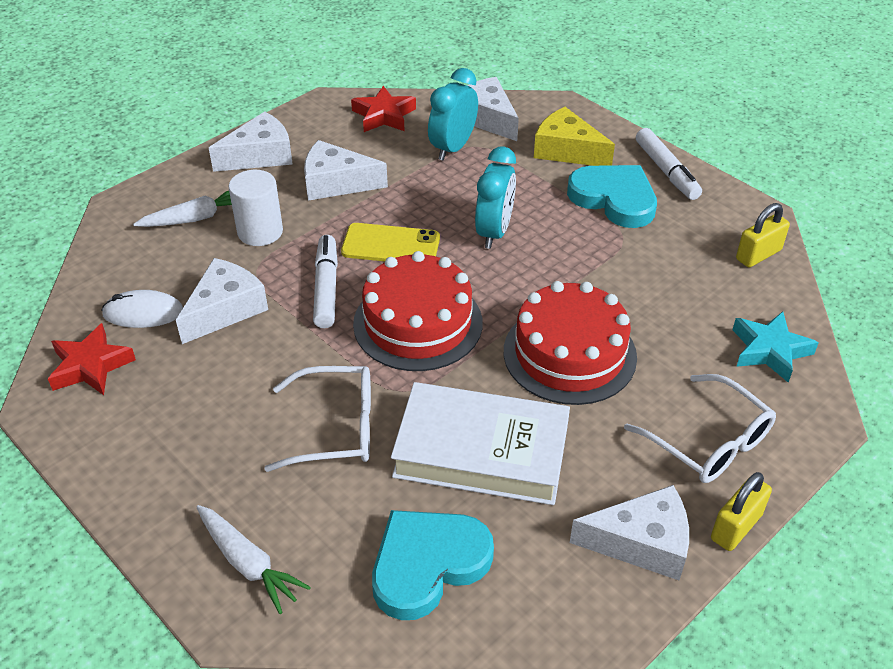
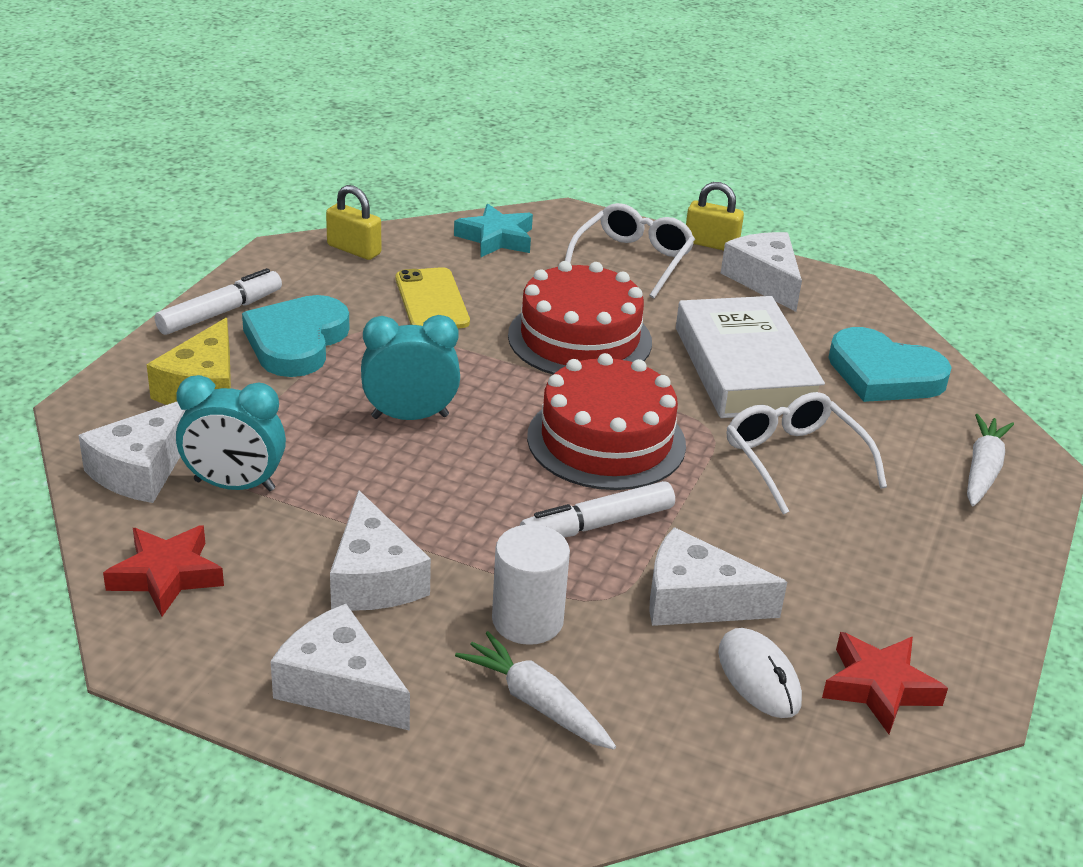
camera: 115 degrees left, 10 degrees down
(391, 245) = (483, 492): yellow phone -> yellow phone (432, 300)

